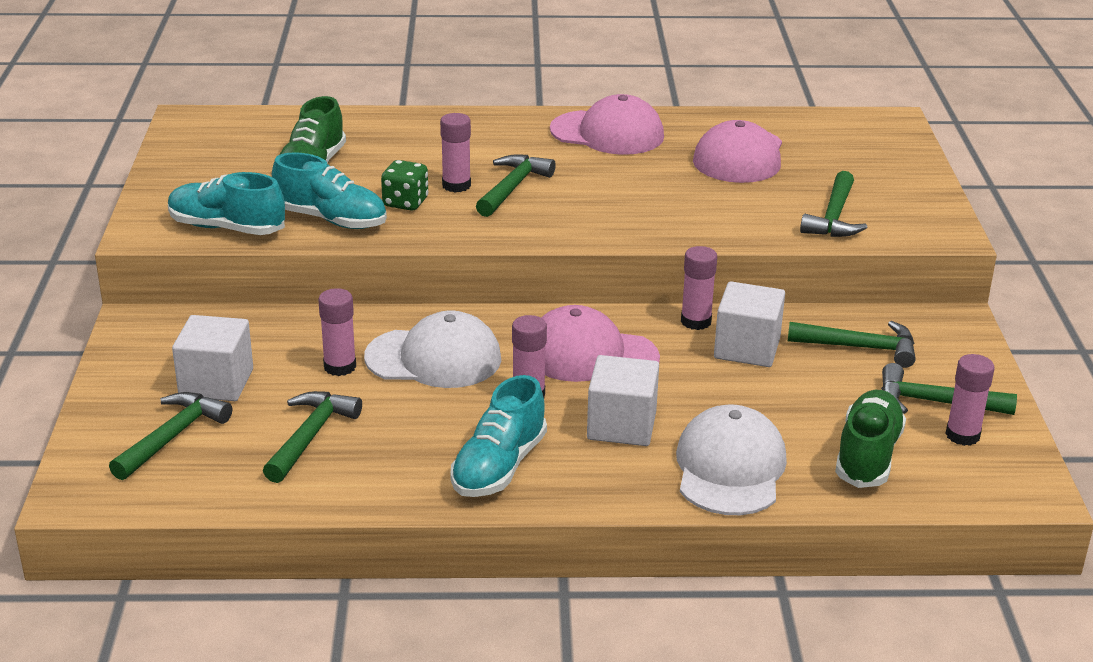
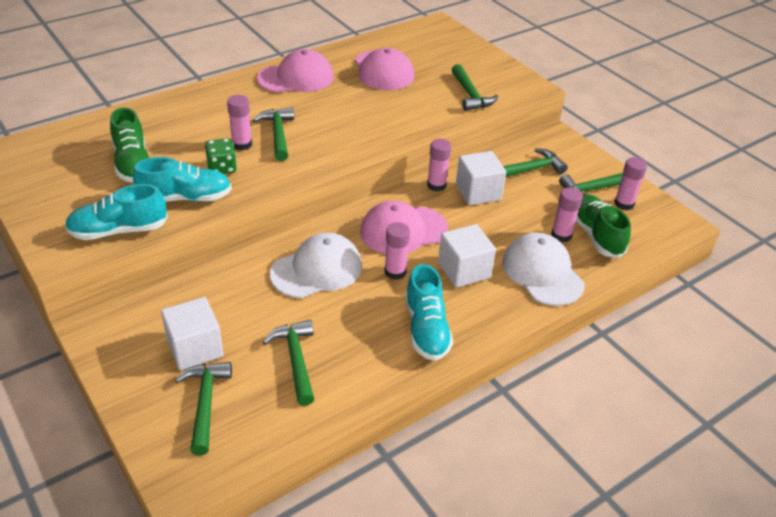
camera: 35 degrees left, 10 degrees up
(340, 367) = (265, 301): pink glue stick -> pink glue stick (561, 235)

